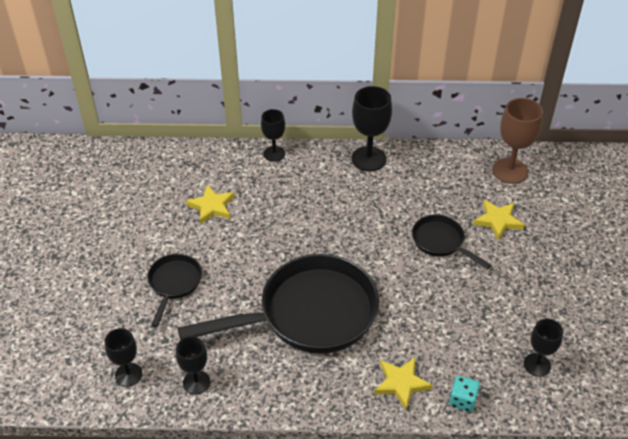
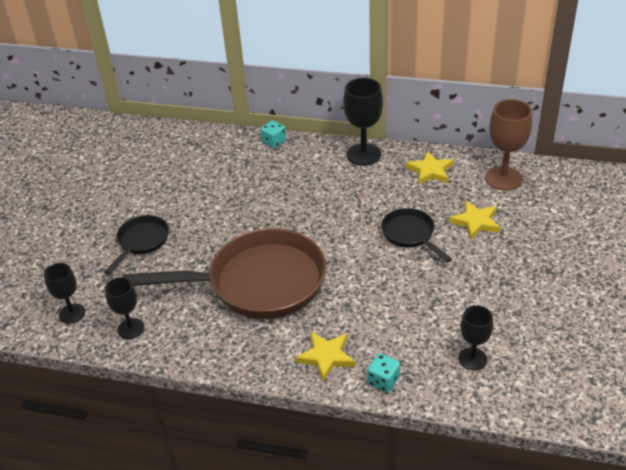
camera: 15 degrees right, 5 degrees down
(212, 206) = (200, 180): yellow star -> yellow star (430, 171)
(274, 154) = (274, 142): black goblet -> turquoise dice
(309, 314) = (258, 283): black pan -> brown pan

